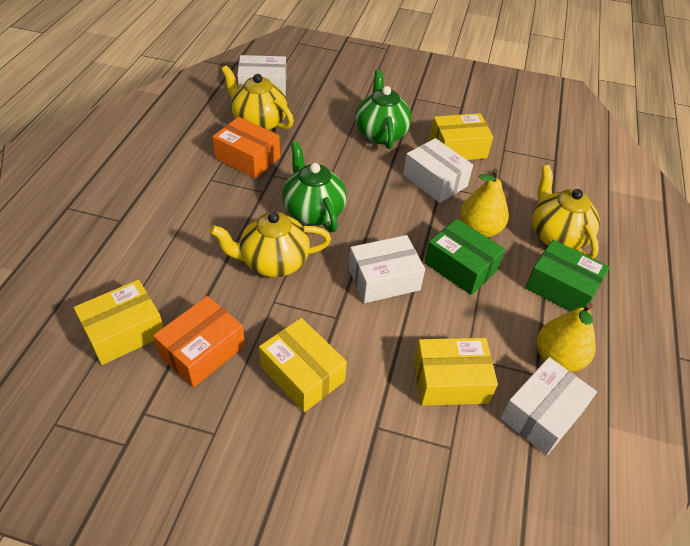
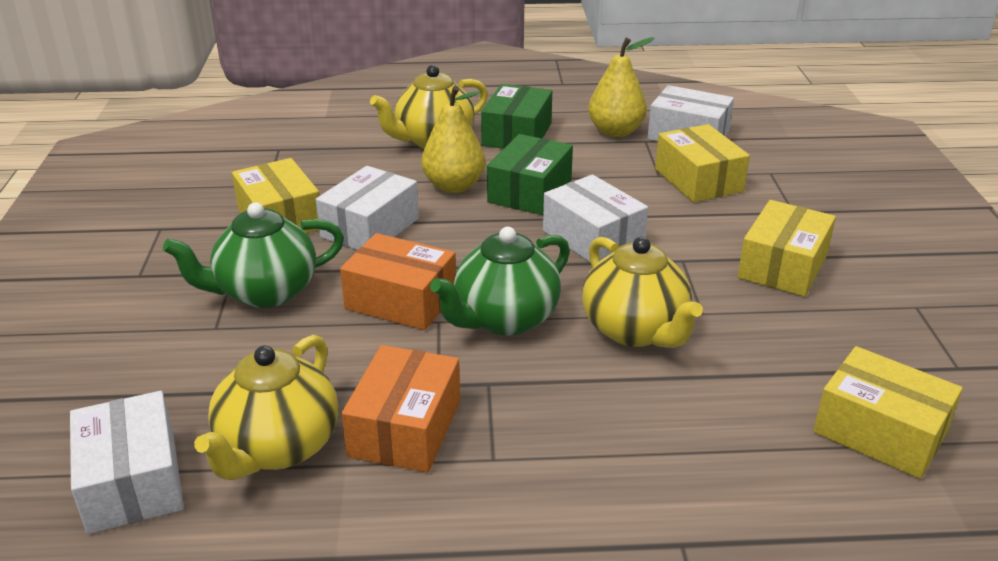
camera: 105 degrees left, 15 degrees down
(202, 351) = (831, 348): orange box -> orange box (401, 300)

